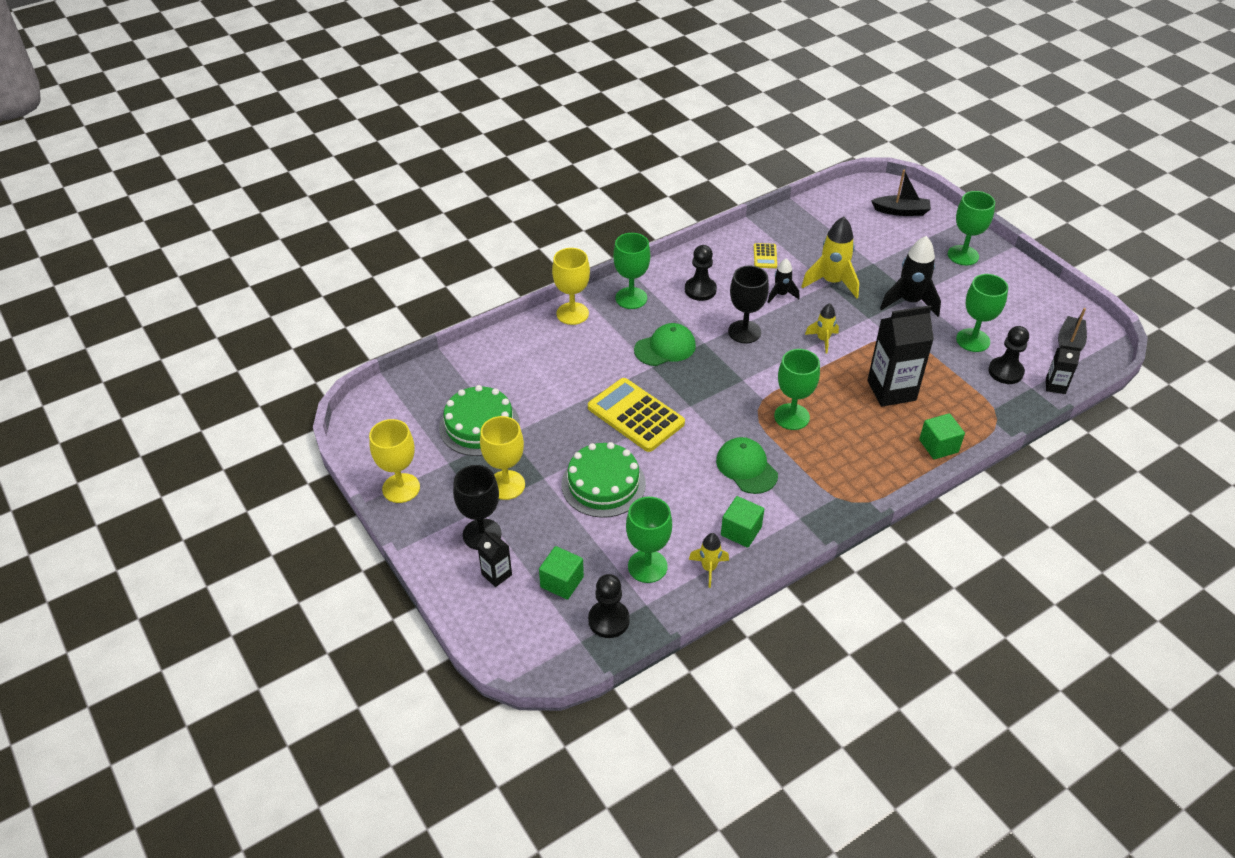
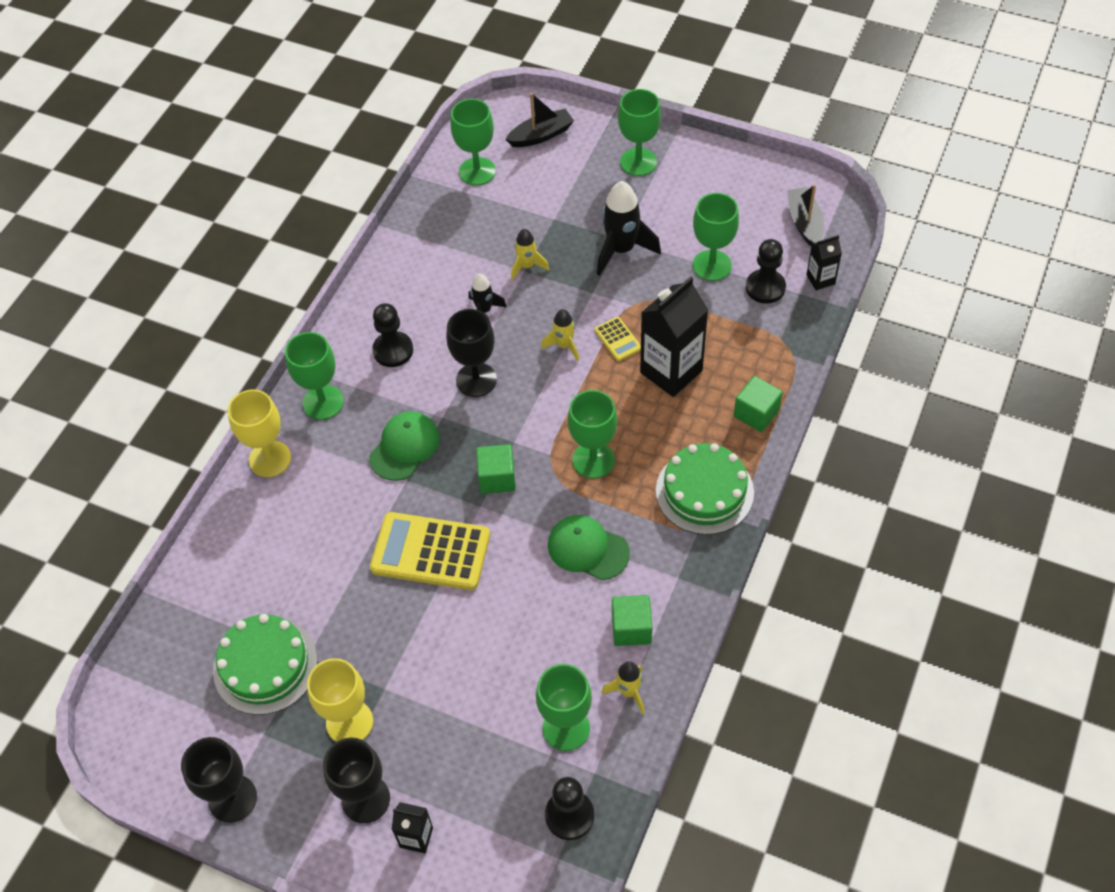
camera: 30 degrees left, 10 degrees up
(401, 488) = (232, 798): yellow goblet -> black goblet
(562, 582) = (491, 802): green cube -> green cube (497, 478)
(603, 484) = (454, 657): green cake -> green cake (704, 491)
(765, 256) = (434, 269): yellow calculator -> yellow calculator (618, 339)
(832, 282) = (527, 266): yellow rocket -> yellow rocket, size x0.57
(838, 213) = (477, 171): none -> green goblet

